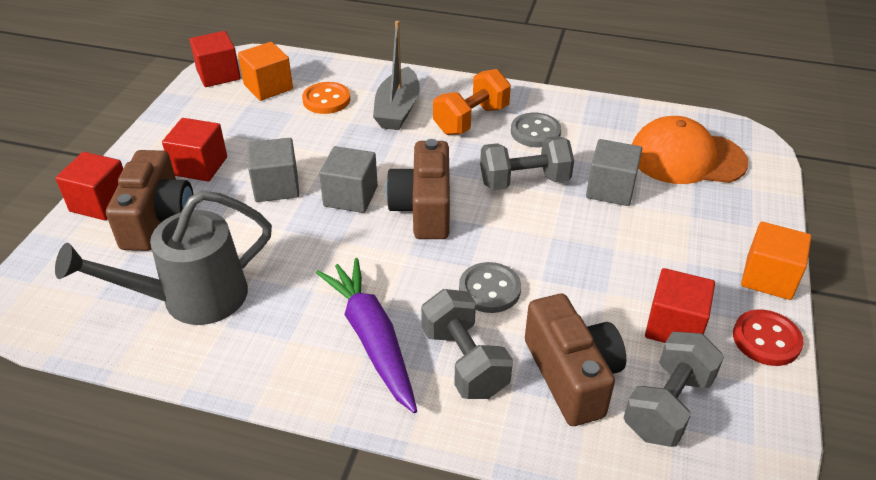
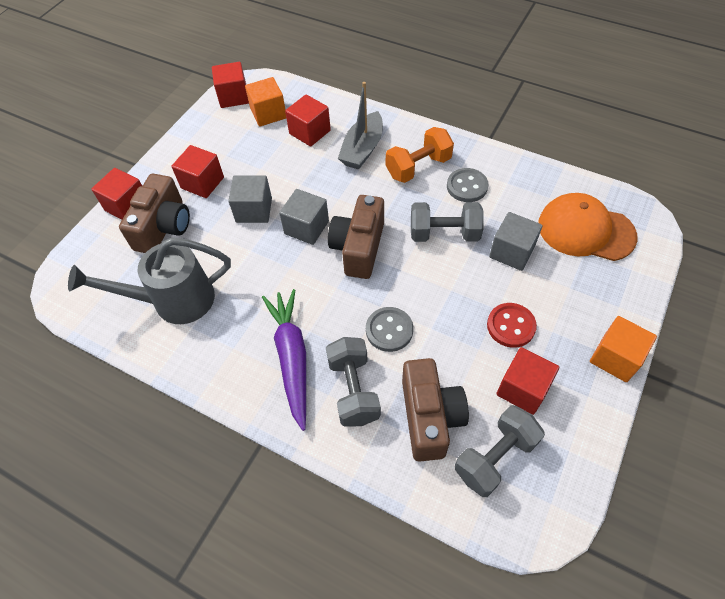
camera: 15 degrees right, 15 degrees up
(326, 100) = (310, 132): orange button -> red cube
(766, 339) = (593, 414): red button -> red button (511, 326)

